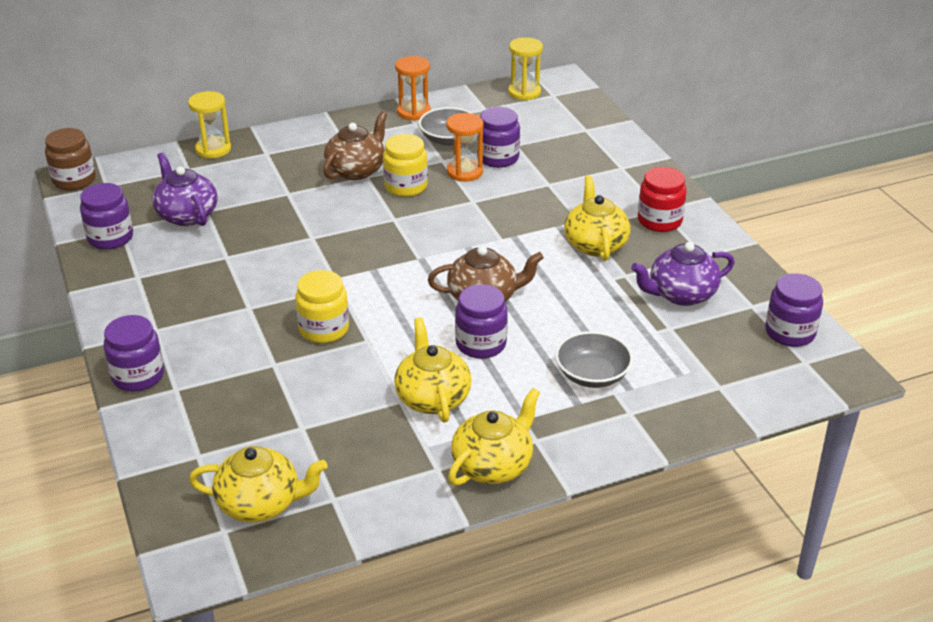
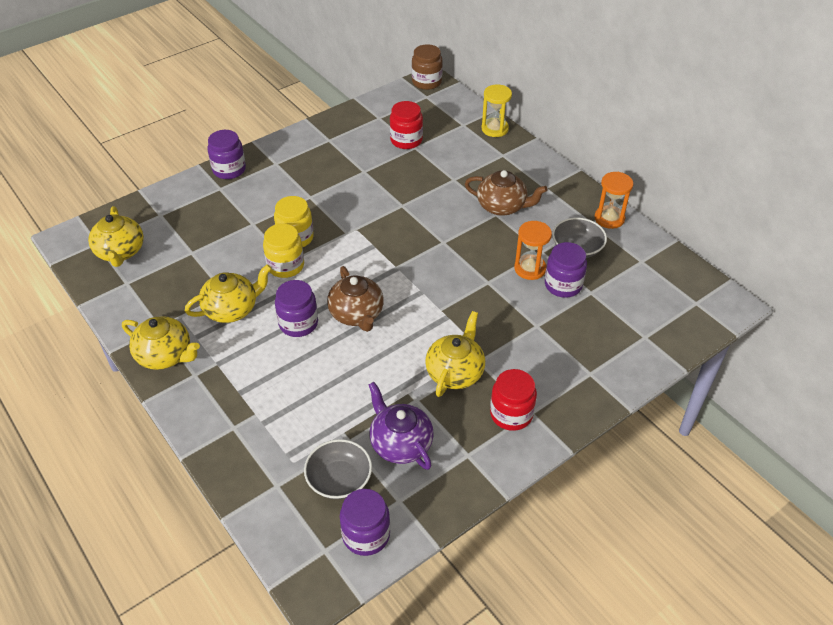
camera: 75 degrees right, 10 degrees up
(110, 238) = (367, 116): purple jar -> none
(186, 215) = (406, 140): purple teapot -> red jar
(406, 186) = (492, 239): yellow jar -> yellow jar (285, 266)
(524, 92) = (688, 282): yellow hourglass -> none
(592, 375) = (275, 396): grey bowl -> grey bowl (339, 479)
(595, 244) = (455, 372): yellow teapot -> yellow teapot turned 45 degrees counterclockwise

